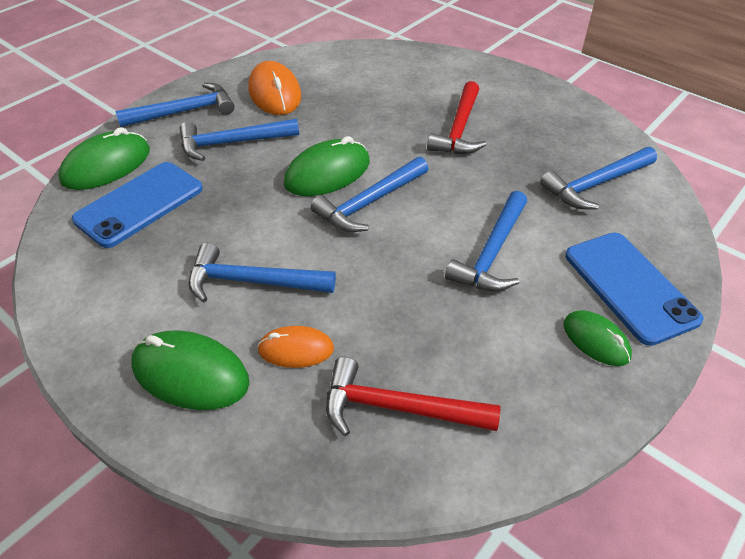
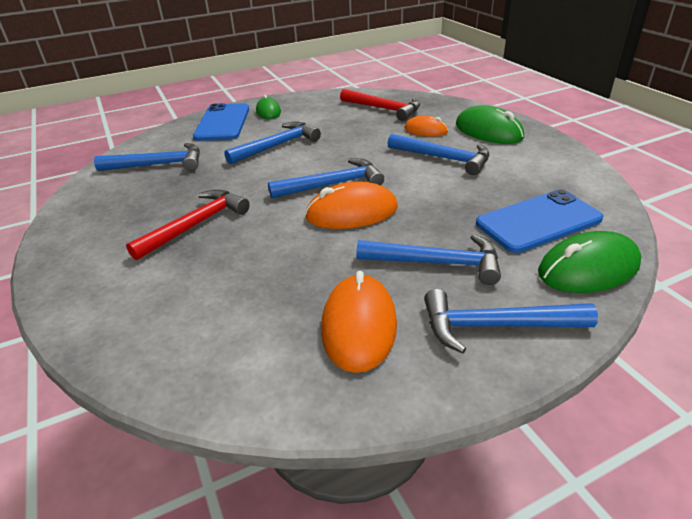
camera: 155 degrees left, 10 degrees down
(327, 173) = (352, 212): green mouse -> orange mouse

